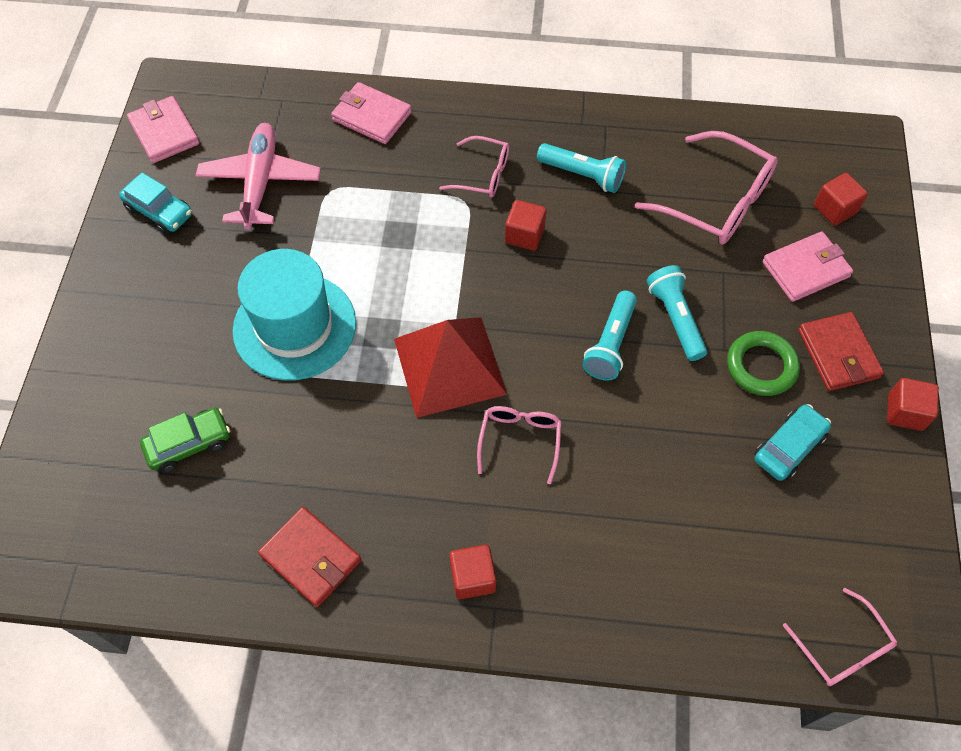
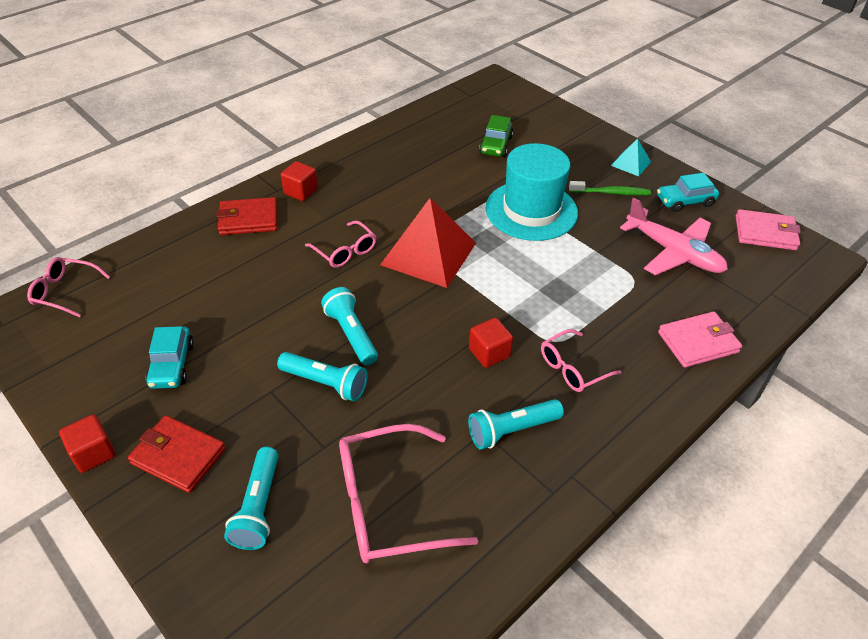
camera: 130 degrees right, 15 degrees down
(118, 290) = (631, 163): none -> turquoise pyramid
(197, 277) = (611, 193): none -> green toothbrush
(311, 558) = (383, 151): red wallet -> red wallet (248, 219)
(761, 366) = (233, 400): green ring -> none
(805, 269) = (258, 507): pink wallet -> turquoise flashlight
(834, 209) = (277, 596): red cube -> none

